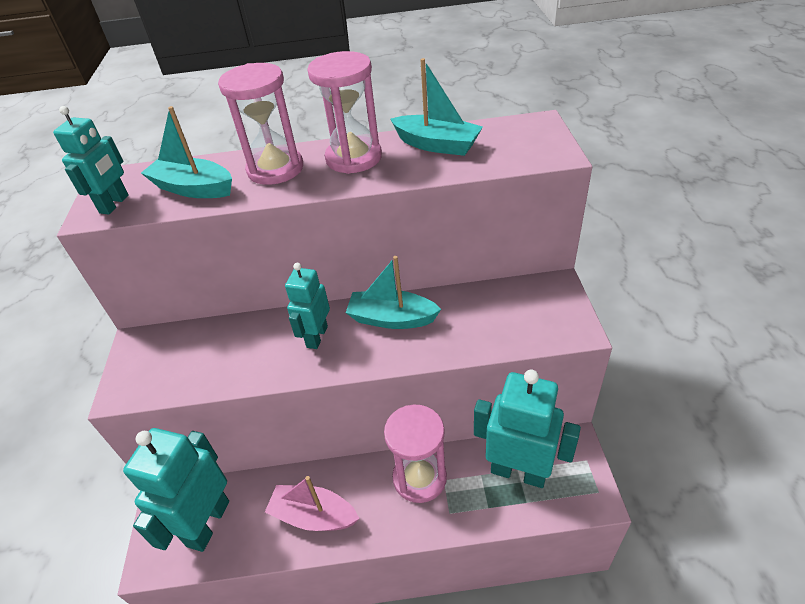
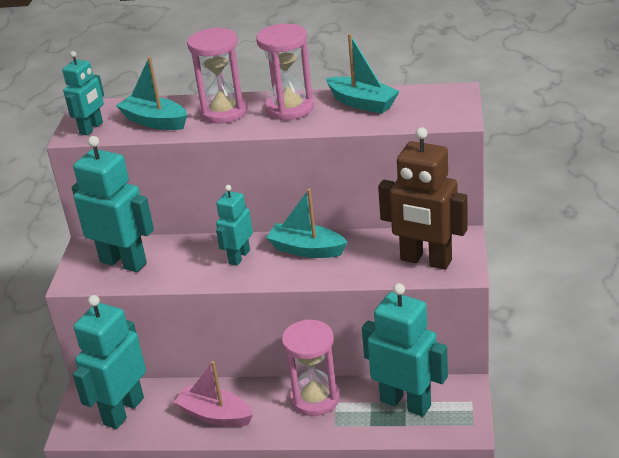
camera: 10 degrees right, 10 degrees down
(181, 358) = (123, 262): none -> turquoise robot
(529, 320) = (425, 260): none -> brown robot

